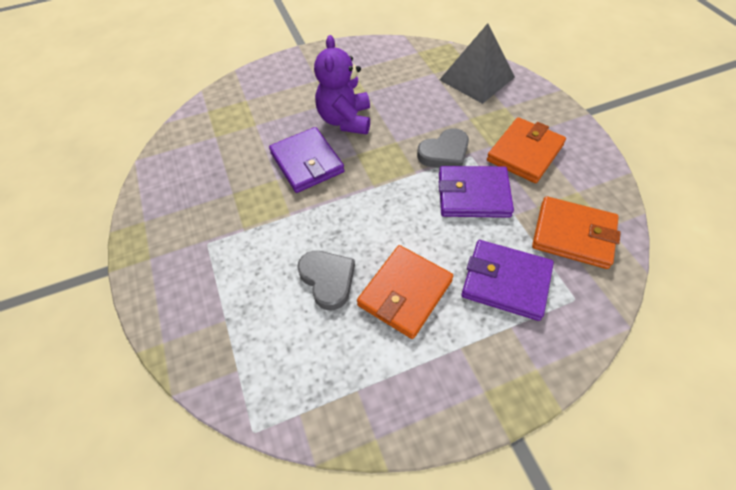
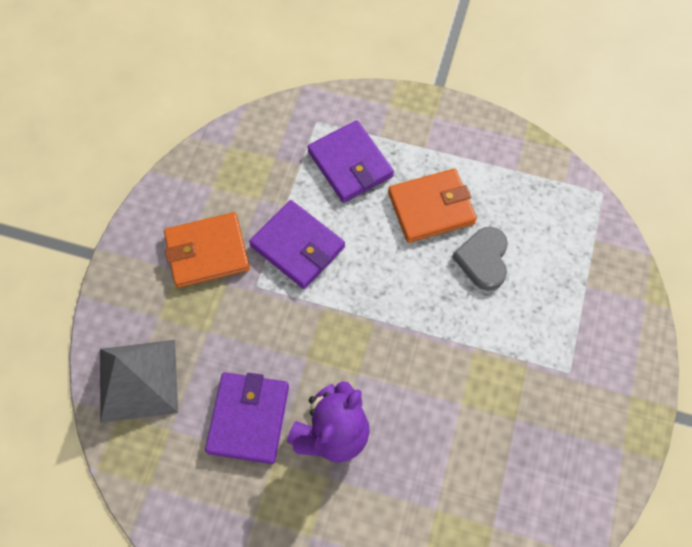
camera: 145 degrees left, 10 degrees up
(307, 162) = (416, 401): purple wallet -> purple wallet (248, 418)
(444, 153) = (276, 308): grey heart -> none
(573, 235) = (262, 159): orange wallet -> none

